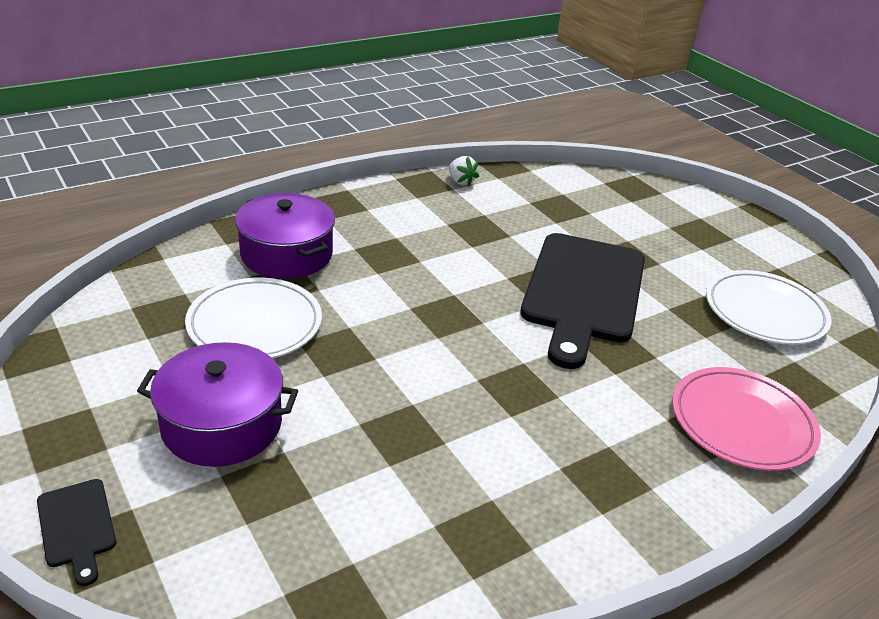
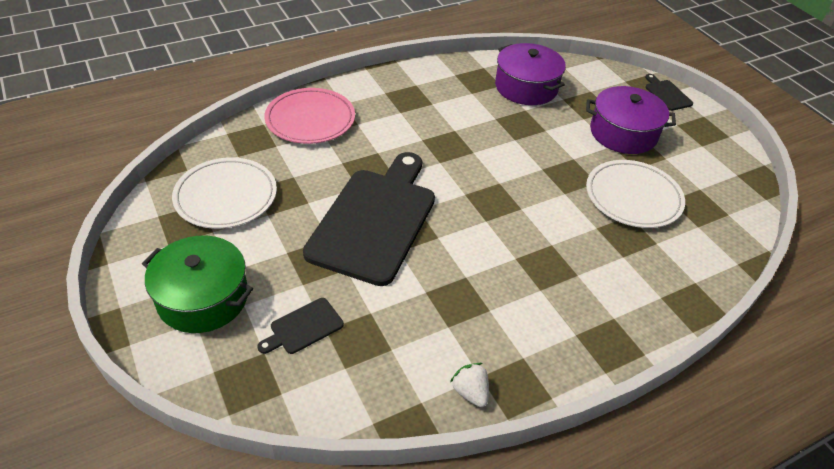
camera: 175 degrees left, 10 degrees up
(286, 254) = (636, 268): purple pot -> purple pot (526, 87)
(609, 214) = (303, 327): none -> black cutting board
(708, 231) = (203, 298): none -> green pot

